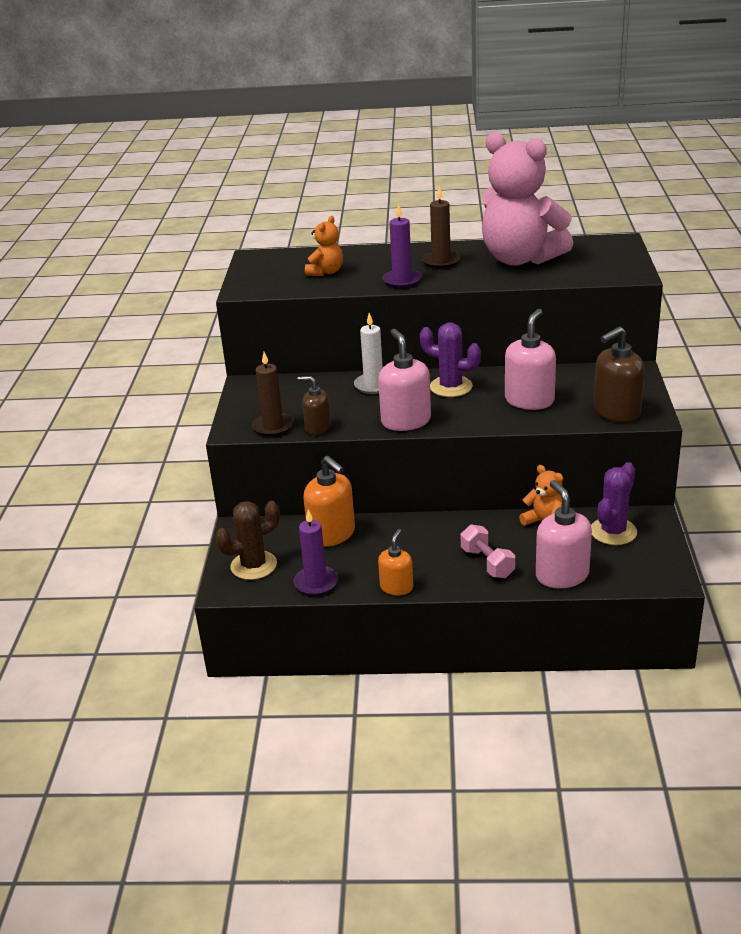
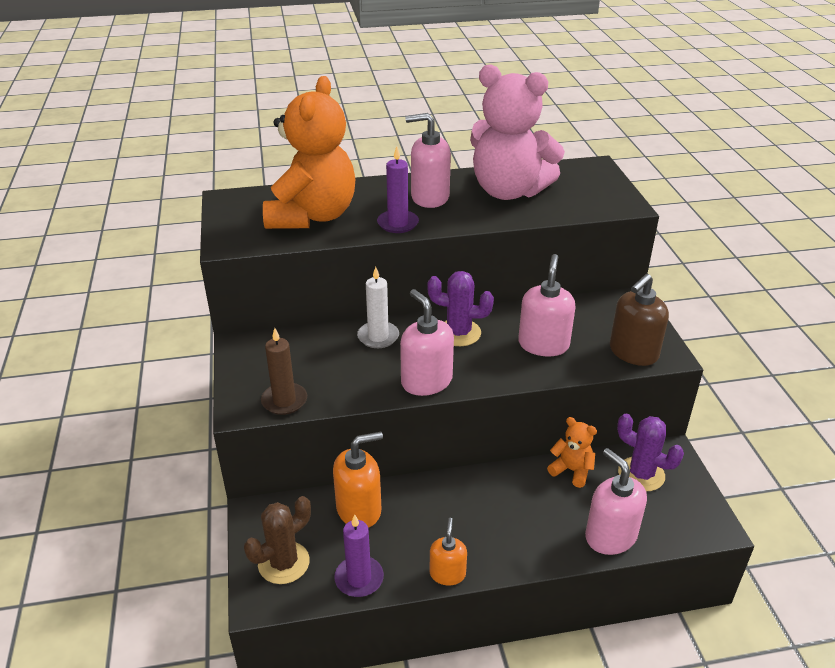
camera: 15 degrees left, 5 degrees up
(317, 428) = (334, 398): brown soap dispenser -> none
(326, 272) = (312, 216): orange teddy bear -> orange teddy bear, size x2.27
(332, 534) = (359, 509): orange soap dispenser -> orange soap dispenser turned 60 degrees counterclockwise
(441, 261) = (429, 197): brown candle -> pink soap dispenser
(487, 563) = (531, 529): pink dumbbell -> none
(613, 531) = (641, 474): purple cactus -> purple cactus turned 75 degrees counterclockwise

